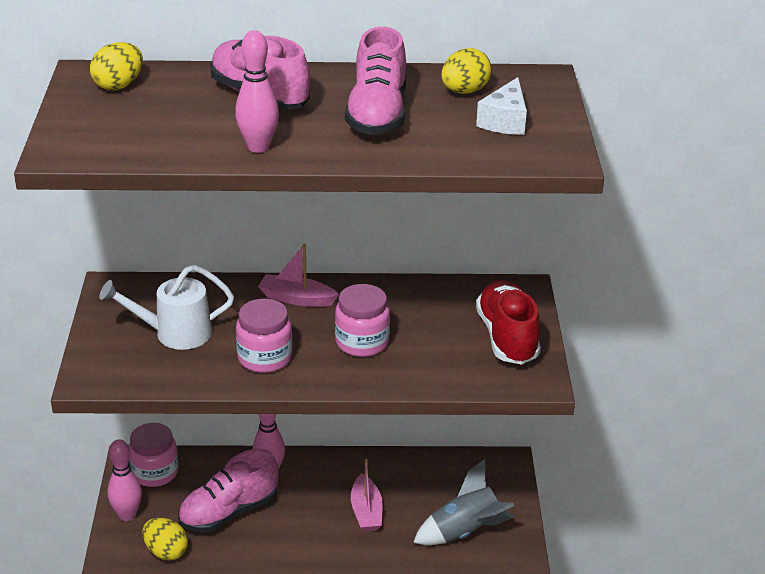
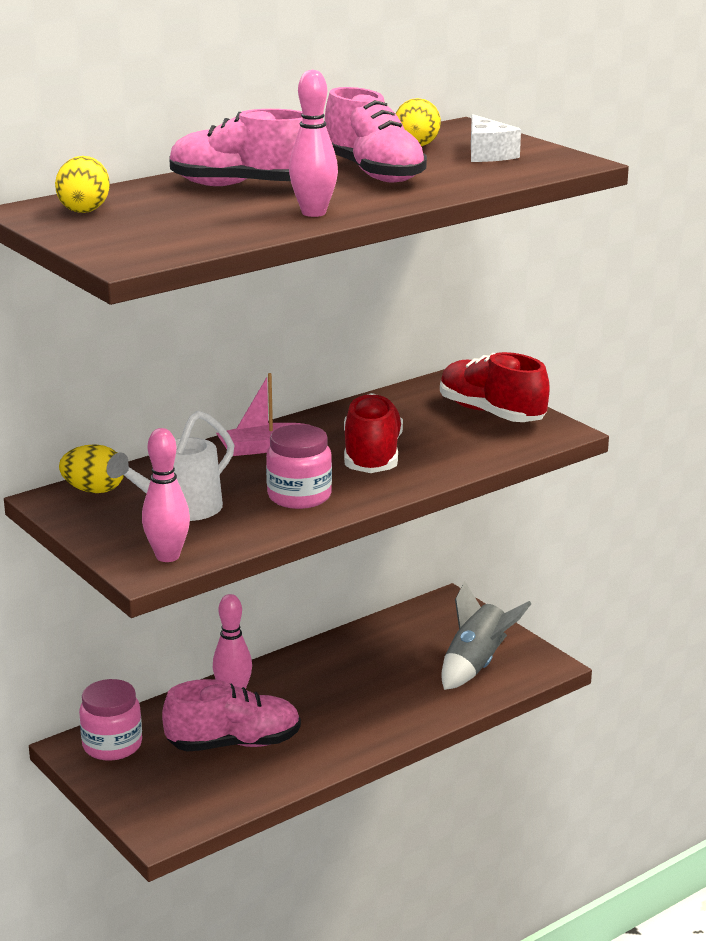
camera: 35 degrees left, 10 degrees down
(127, 515) = (128, 791): pink bowling pin -> pink bowling pin (167, 556)
(166, 552) = (210, 801): yellow egg -> yellow egg (94, 490)
(229, 512) = (234, 743): pink shoe -> pink shoe turned 120 degrees counterclockwise
(362, 342) = (372, 457): pink jar -> red shoe
(366, 511) = (368, 687): pink boat -> none

